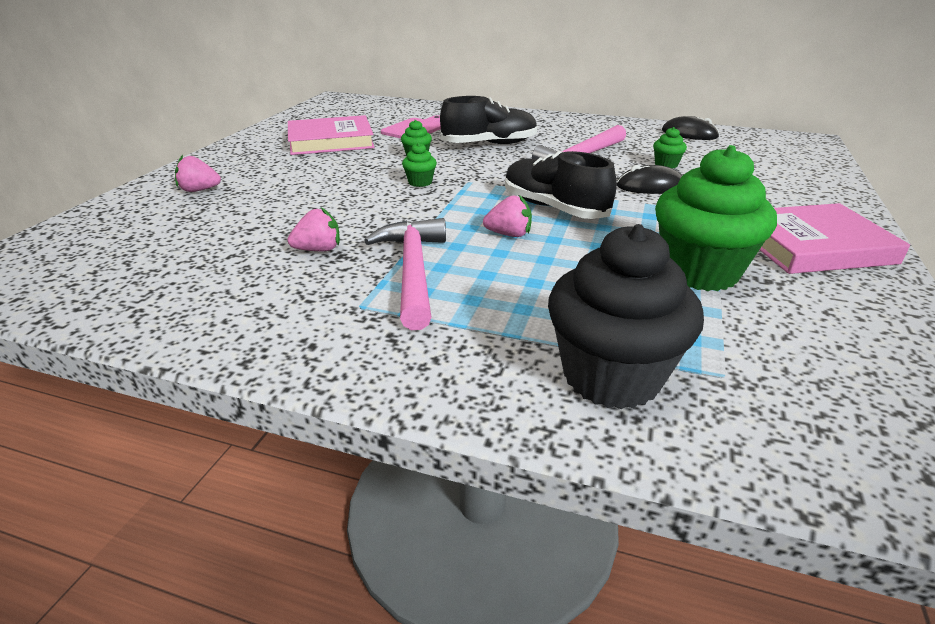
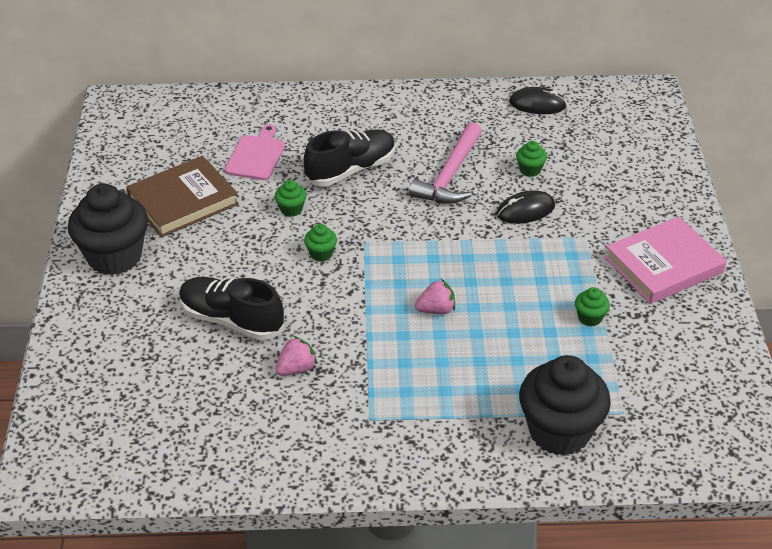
camera: 20 degrees left, 10 degrees up
(199, 190) = (122, 318): pink strawberry -> none
(240, 159) = (114, 257): none -> black cupcake
(331, 141) = (183, 201): pink book -> brown book
(412, 271) = (385, 372): pink hammer -> none
(554, 208) = (457, 264): black shoe -> black shoe (231, 320)
(699, 272) = (590, 318): green cupcake -> green cupcake, size x0.42

